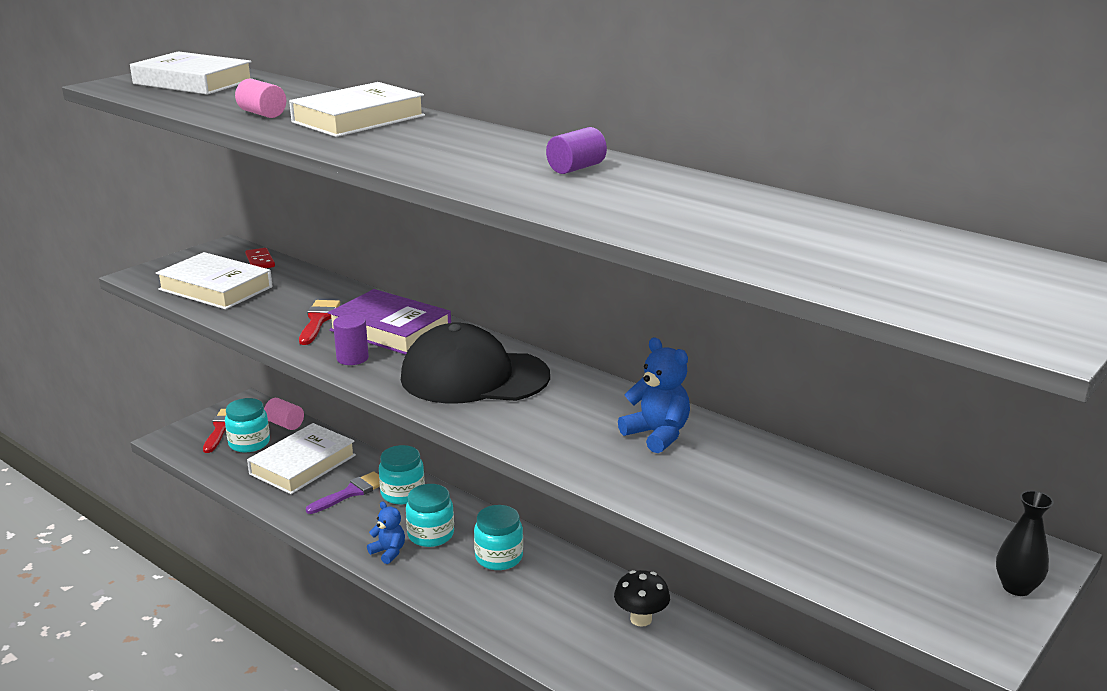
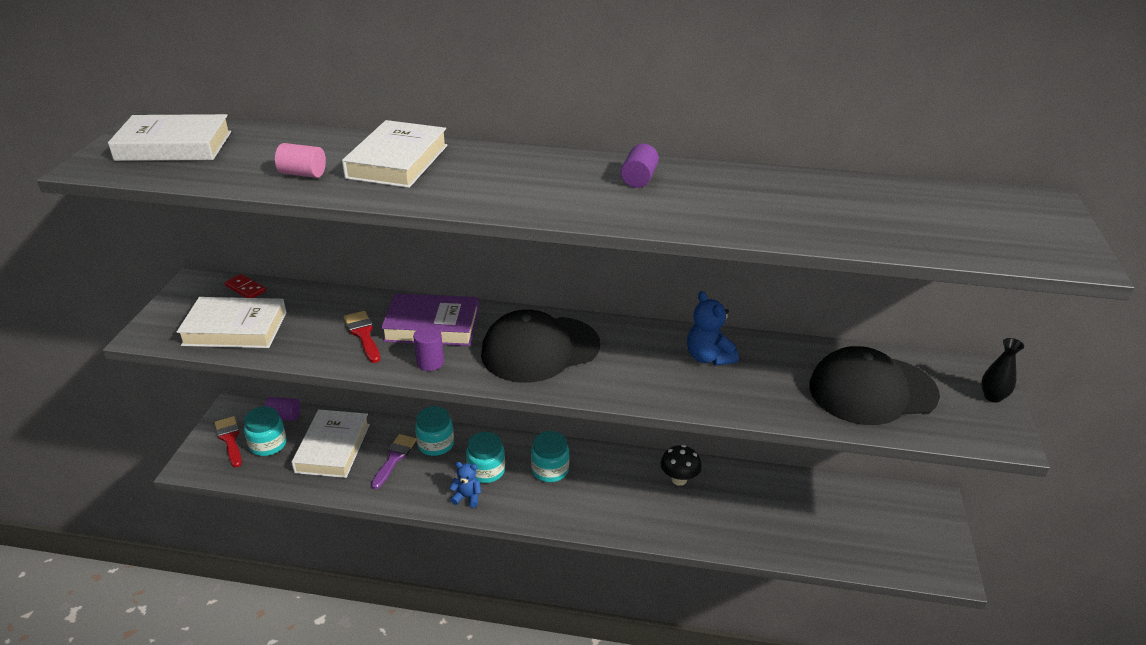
camera: 30 degrees left, 10 degrees up
(285, 424) = (284, 416): pink cylinder -> purple cylinder
(657, 435) = (708, 357): blue teddy bear -> blue teddy bear turned 135 degrees counterclockwise
(836, 527) = (872, 391): none -> black cap

